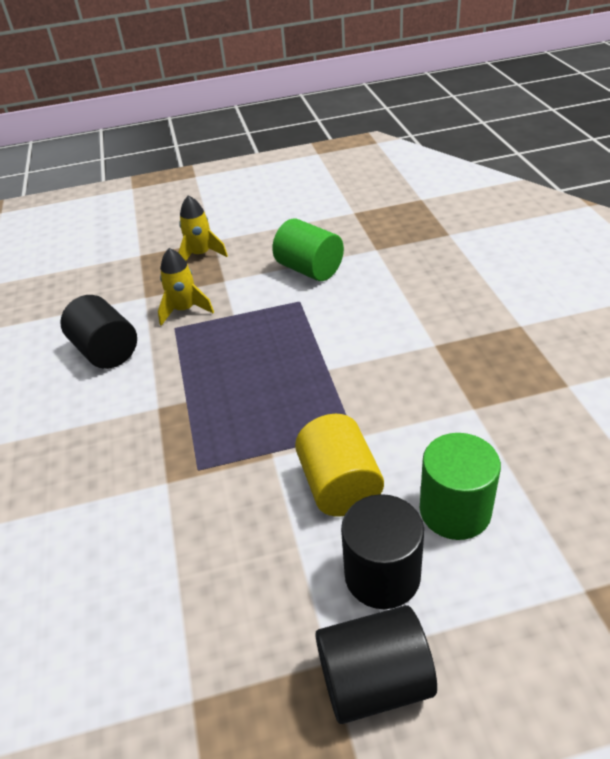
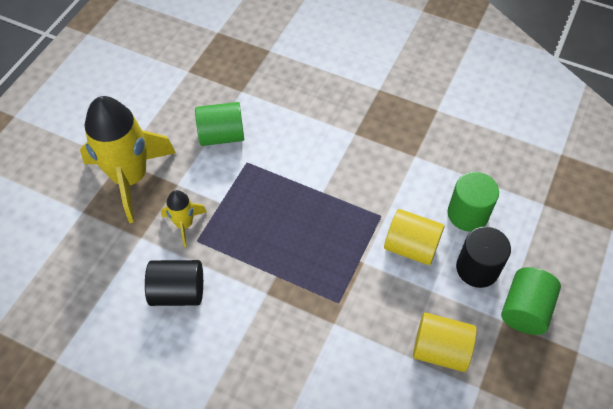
camera: 55 degrees left, 15 degrees up
(201, 255) = (130, 178): yellow rocket -> yellow rocket, size x2.12
(215, 611) = (440, 350): none -> yellow cylinder
(374, 681) = (525, 310): black cylinder -> green cylinder

